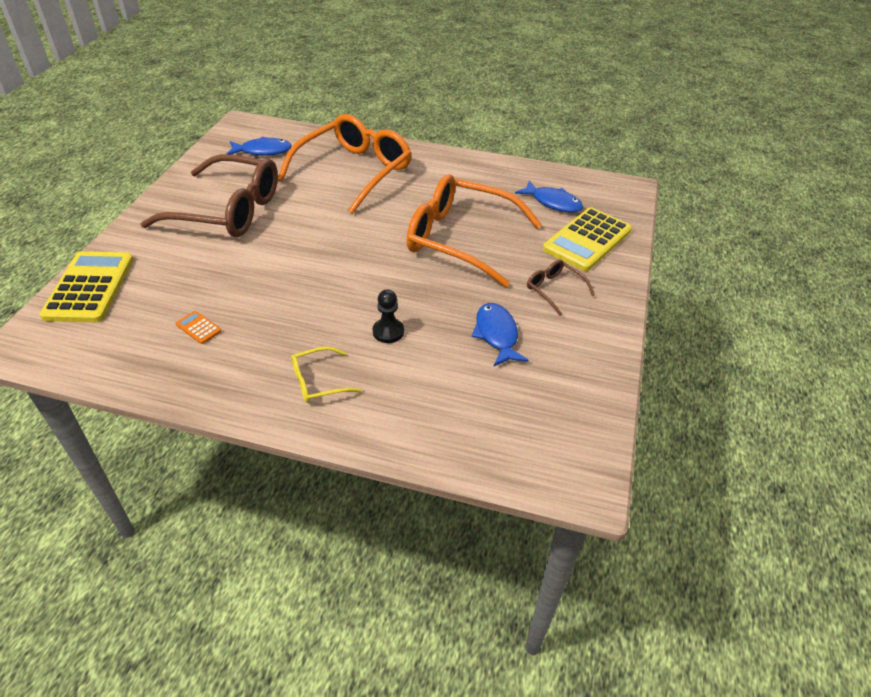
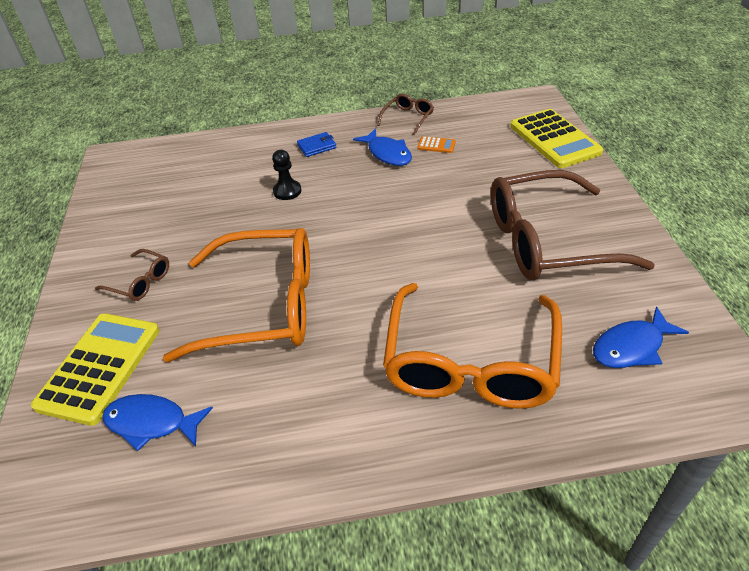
camera: 160 degrees right, 0 degrees up
(181, 382) = (408, 118): none -> brown glasses
(318, 381) = (317, 146): yellow glasses -> blue wallet
(496, 334) = (192, 220): blue fish -> blue fish (387, 154)

